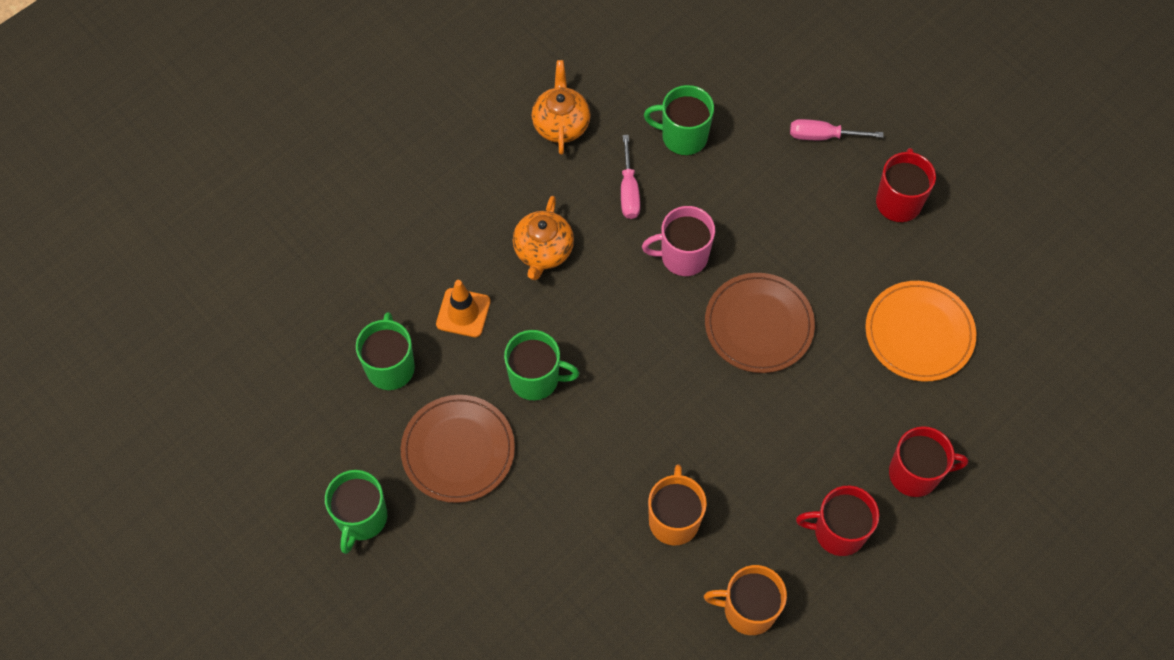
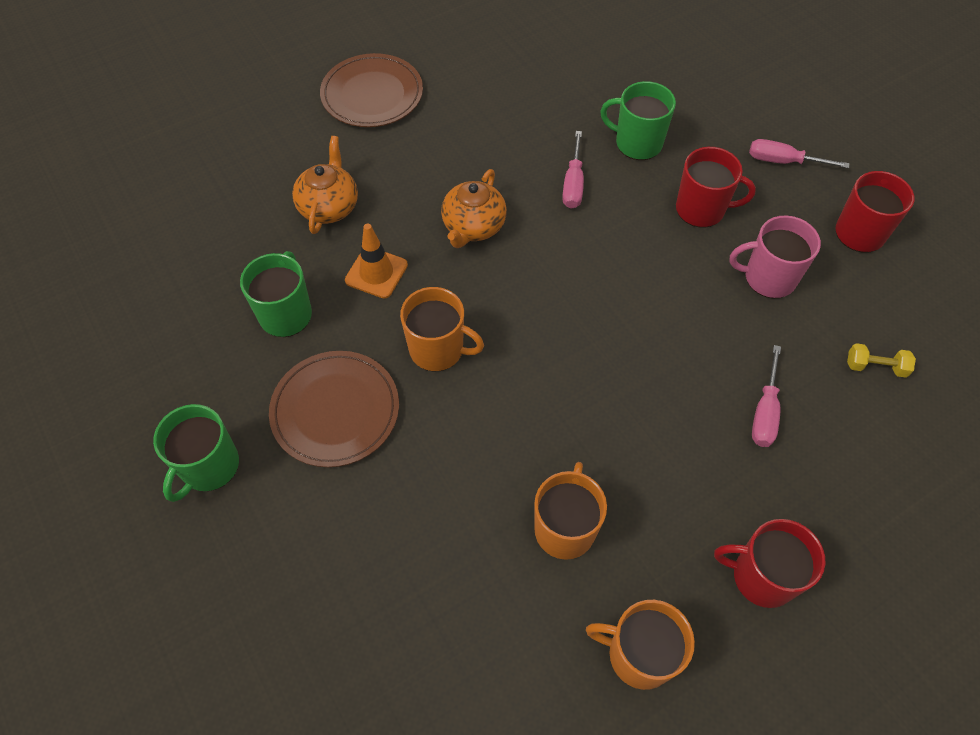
camera: 10 degrees right, 5 degrees down
(535, 379) = (438, 349): green mug -> orange mug
(561, 124) = (516, 116): orange teapot -> orange teapot (329, 206)
(683, 256) = (620, 252): pink mug -> pink mug (768, 278)
(759, 325) = (693, 331): brown plate -> brown plate (372, 94)
(828, 391) = (764, 412): none -> pink screwdriver
(915, 474) = (862, 523): red mug -> red mug (701, 209)
(919, 333) = (875, 367): orange plate -> yellow dumbbell

